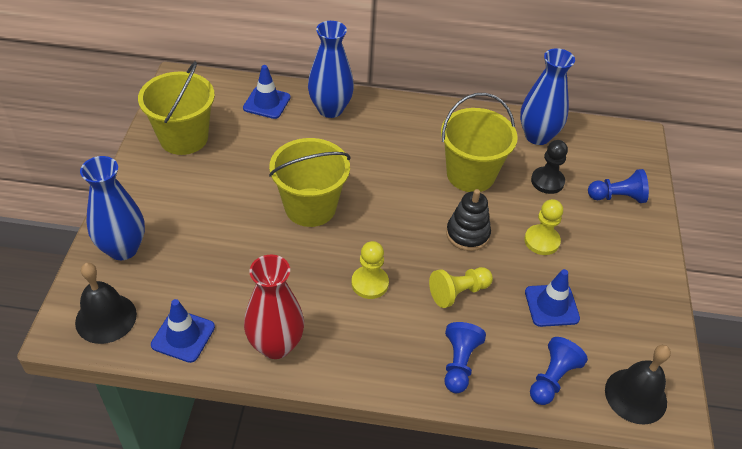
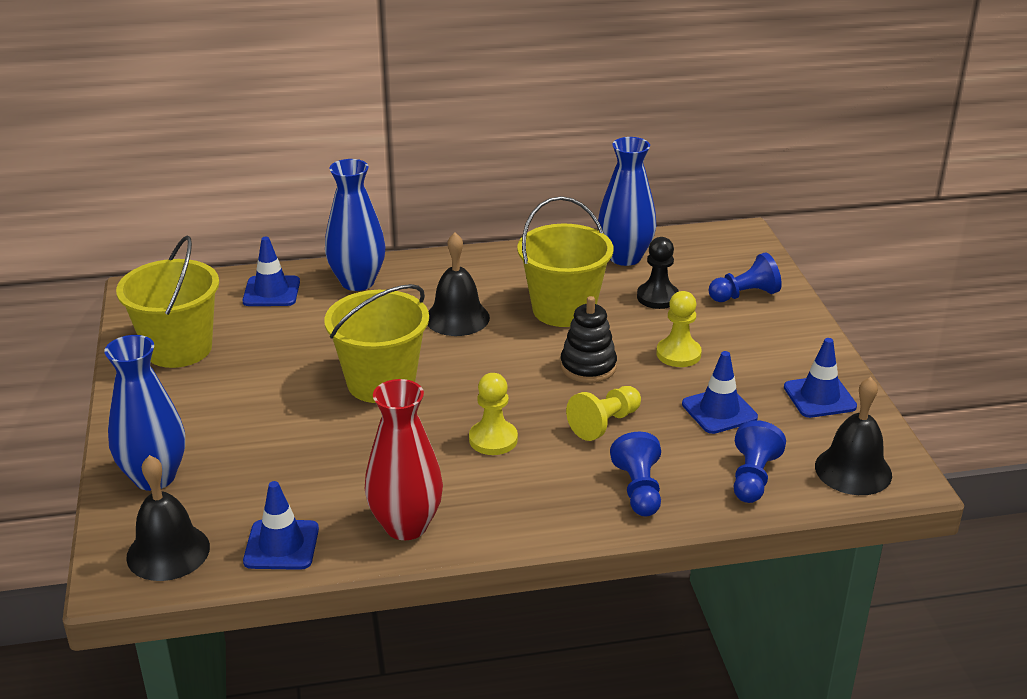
camera: 15 degrees left, 15 degrees down
(388, 161) = (457, 318): none -> black bell
(637, 315) = (819, 397): none -> blue traffic cone

